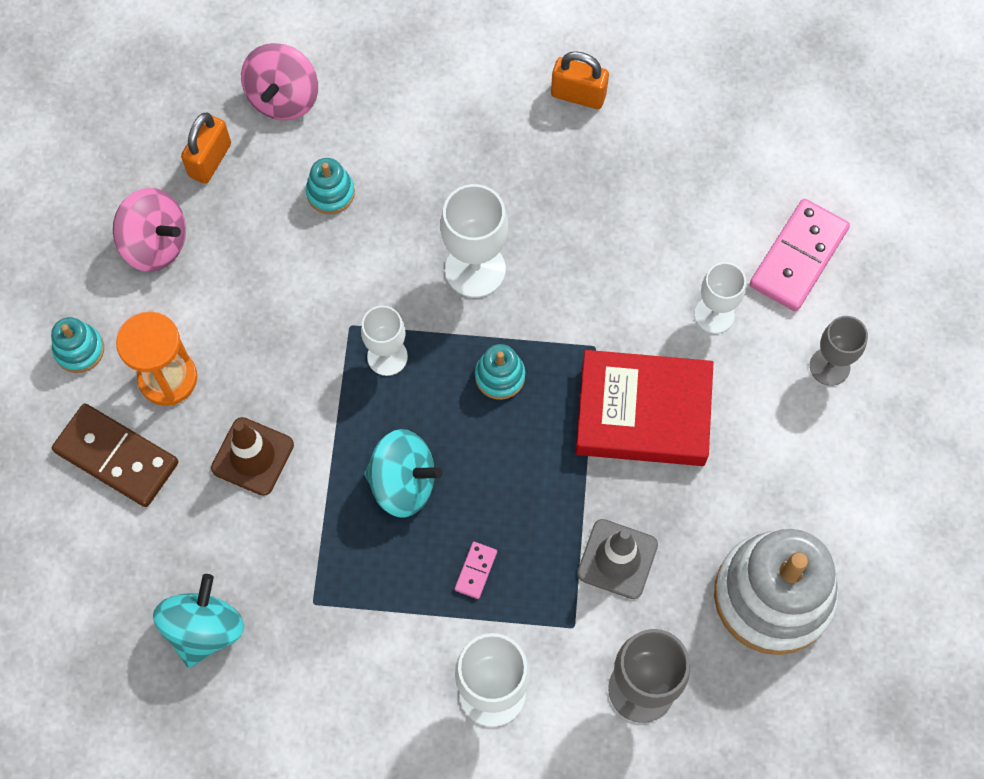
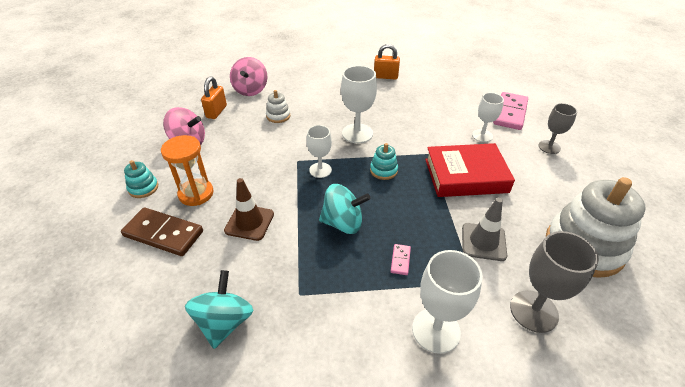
camera: 10 degrees left, 25 degrees down
(330, 193) = (278, 116): turquoise stacking toy -> white stacking toy

